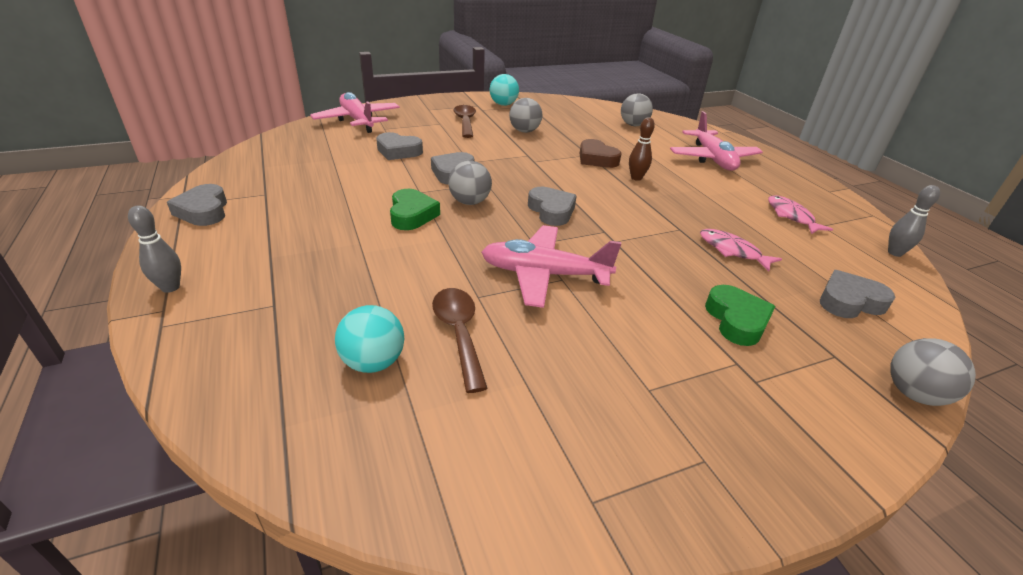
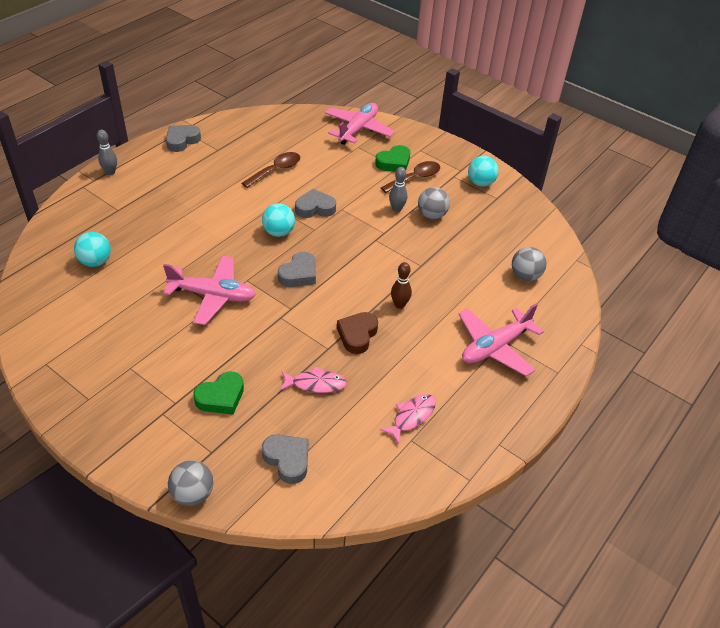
camera: 60 degrees right, 10 degrees up
(398, 151) = (325, 170): grey heart -> none
(412, 215) = (240, 215): green heart -> green heart (394, 163)
(459, 333) = (134, 281): brown spoon -> brown spoon (276, 170)
(470, 202) = (278, 232): grey ball -> turquoise ball
(544, 274) = (213, 295): pink plane -> pink plane turned 120 degrees clockwise
(596, 159) = (415, 272): brown heart -> brown heart (357, 335)
(732, 251) = (315, 384): pink fish -> pink fish turned 75 degrees clockwise
(895, 253) = (396, 494): grey bowling pin -> grey bowling pin (396, 209)

